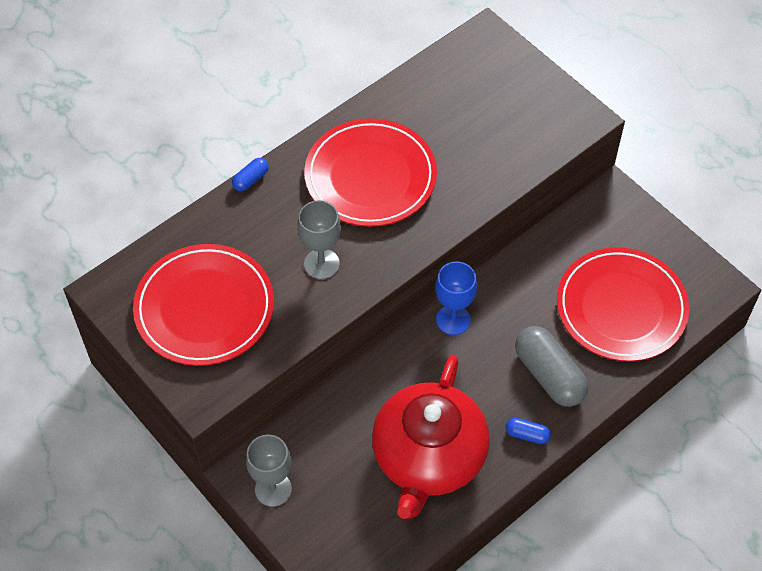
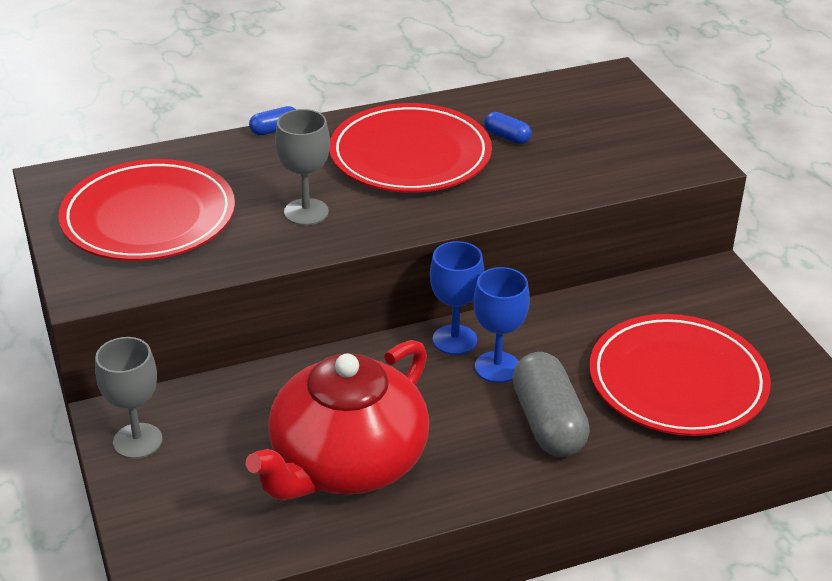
camera: 20 degrees right, 20 degrees down
(494, 336) = (497, 367): none -> blue goblet
(527, 435) = (487, 475): blue capsule -> blue capsule (507, 137)

